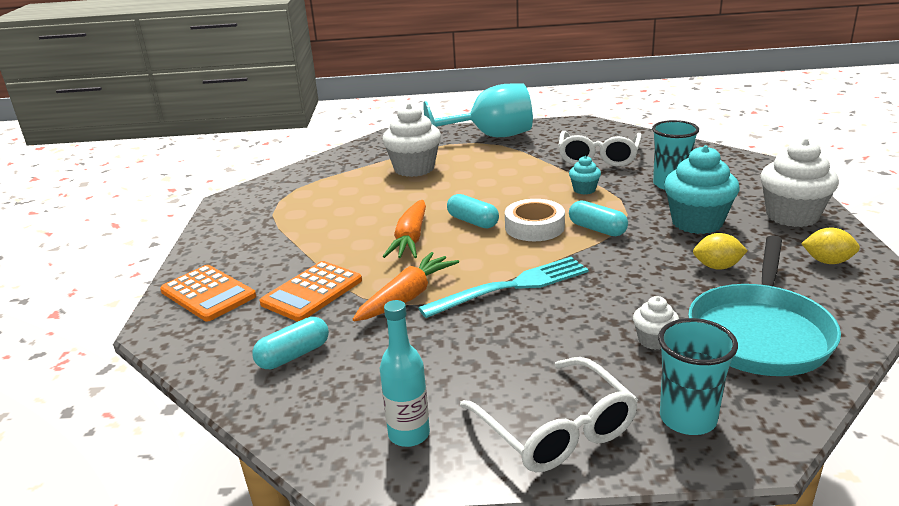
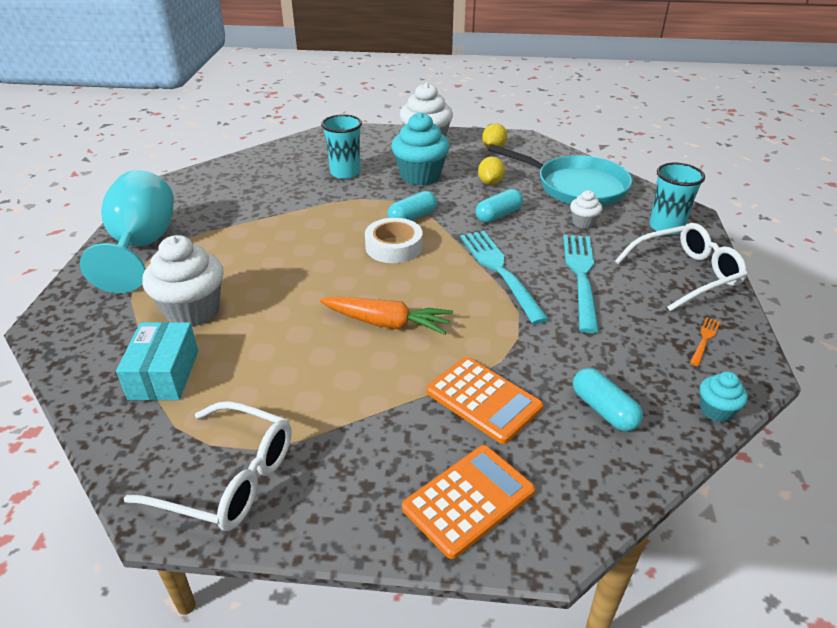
camera: 85 degrees left, 10 degrees up
(344, 175) = (164, 374): none -> turquoise box
(407, 297) = (506, 331): orange carrot -> none
(409, 434) = (704, 339): turquoise bottle -> orange fork
(473, 221) = (365, 280): turquoise capsule -> turquoise capsule (498, 215)
(520, 340) = (581, 276): none -> turquoise fork
(584, 190) = (330, 211): turquoise cupcake -> turquoise cupcake (716, 410)
(598, 157) = (259, 193): white glasses -> white glasses (228, 478)

